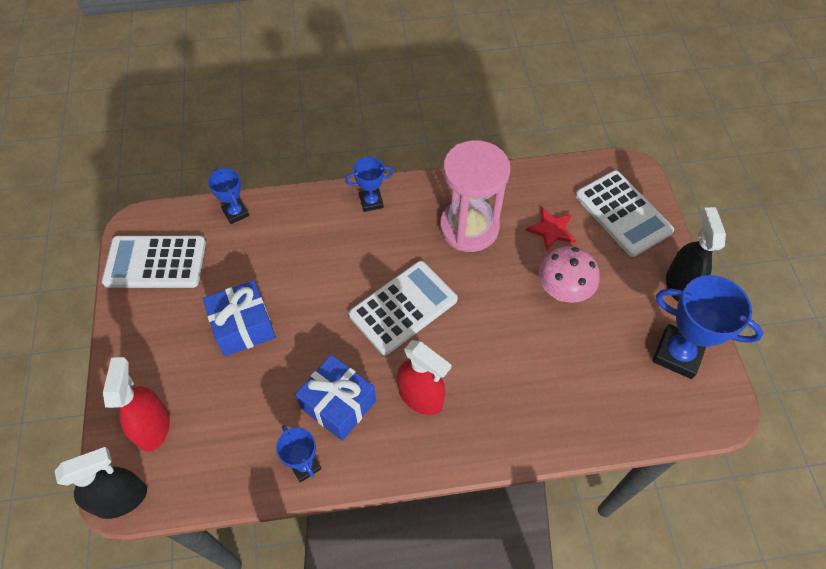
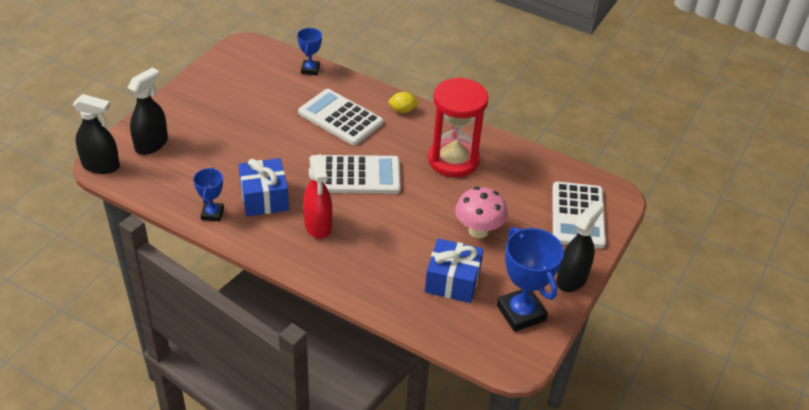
camera: 35 degrees right, 15 degrees down
(153, 427) = (151, 144): red spray bottle -> black spray bottle
(155, 262) = (236, 68): white calculator -> white calculator (340, 118)
(243, 326) = (252, 128): blue gift -> blue gift (452, 281)
(371, 202) = (402, 110): blue trophy -> yellow lemon
(469, 227) = (453, 160): pink hourglass -> red hourglass
(551, 230) = (511, 194): red star -> none

